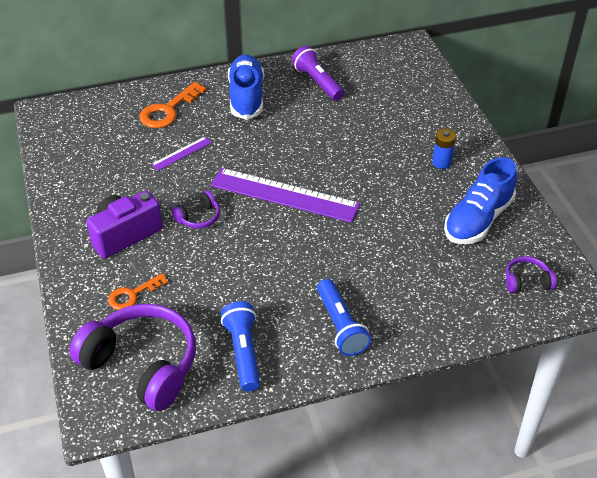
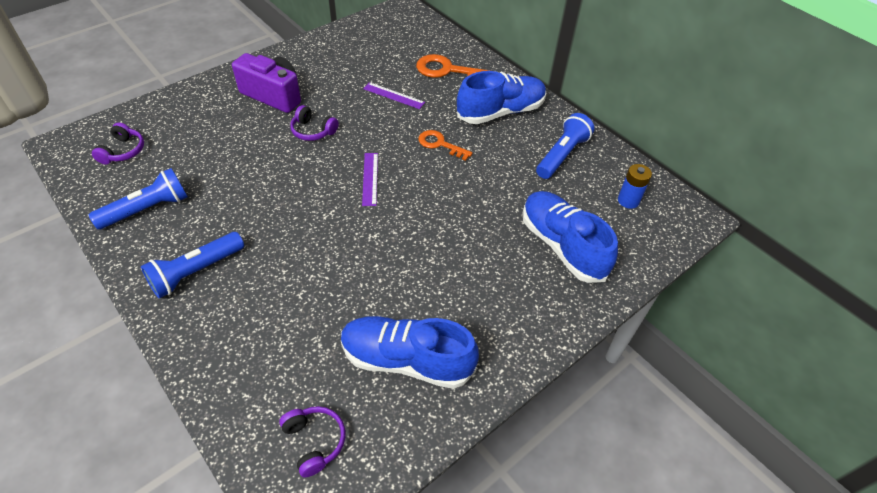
camera: 65 degrees right, 5 degrees up
(133, 295) = (203, 121): orange key -> orange key (440, 144)
(142, 365) = (123, 151): purple headphones -> purple headphones, size x0.45
(284, 195) = (370, 179): purple ruler -> purple ruler, size x0.46
(317, 82) = (562, 155): purple flashlight -> blue flashlight
(409, 114) = (562, 246): none -> blue shoe
(441, 162) = (493, 298): blue battery -> blue battery (628, 200)

